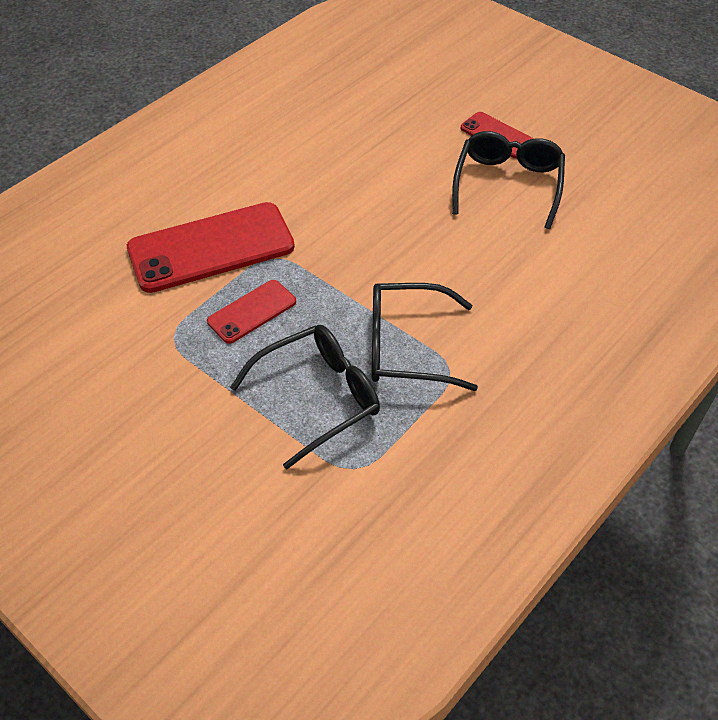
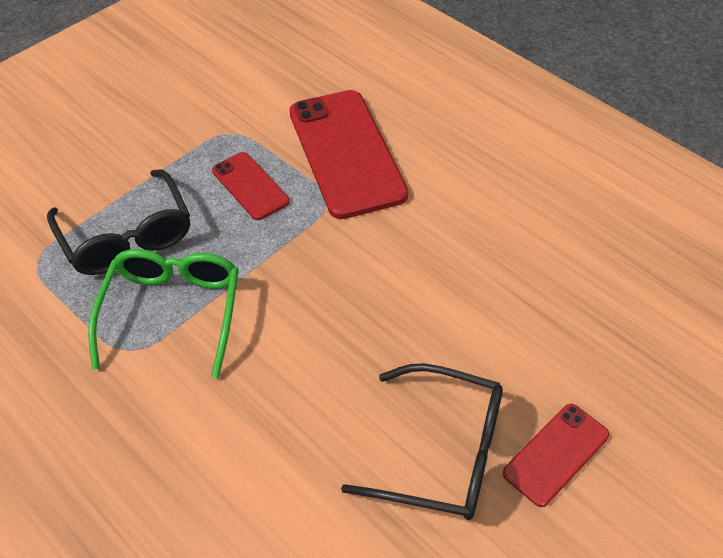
camera: 95 degrees right, 0 degrees up
(406, 347) = (173, 312): black glasses -> green glasses

